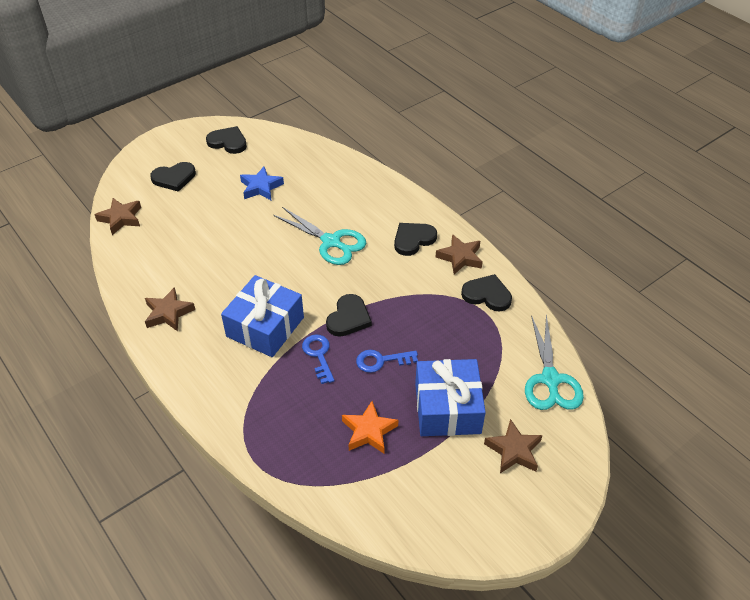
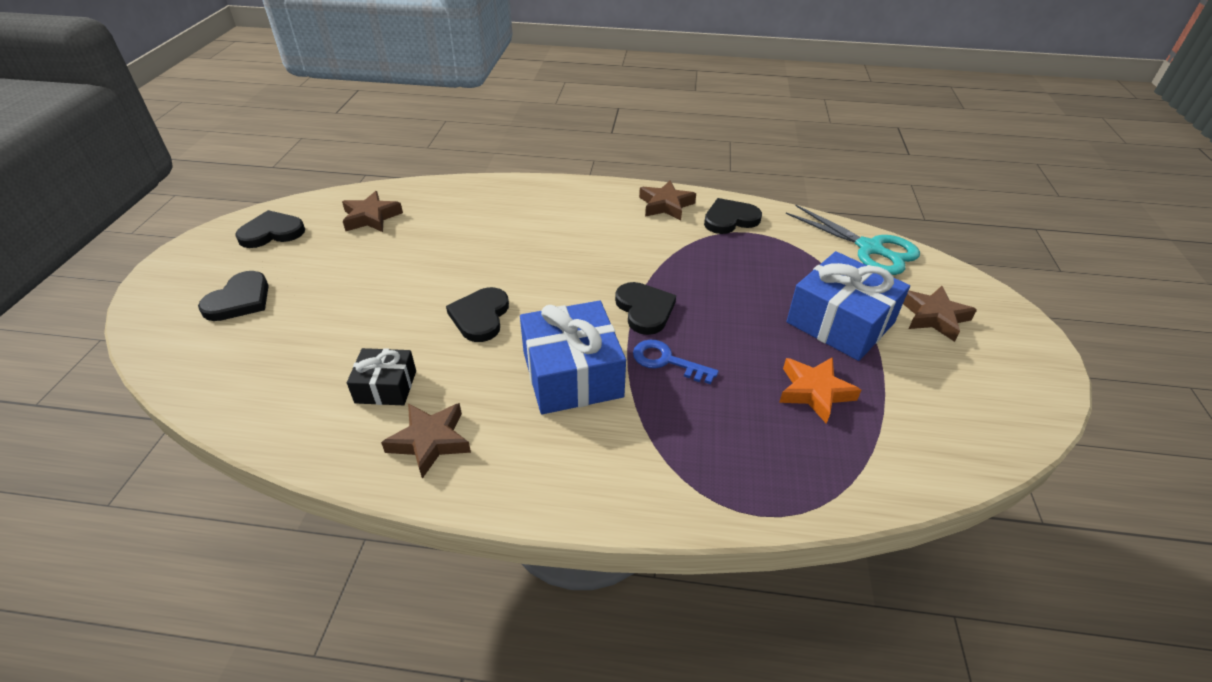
camera: 45 degrees left, 5 degrees down
(121, 218) = (210, 383): brown star -> brown star (371, 217)
(181, 271) = (386, 386): none -> black gift
(261, 187) = (376, 252): blue star -> none
(331, 242) = (529, 258): turquoise scissors -> none
(381, 361) = (729, 324): blue key -> none
(413, 239) = (605, 214): black heart -> black heart (480, 316)

